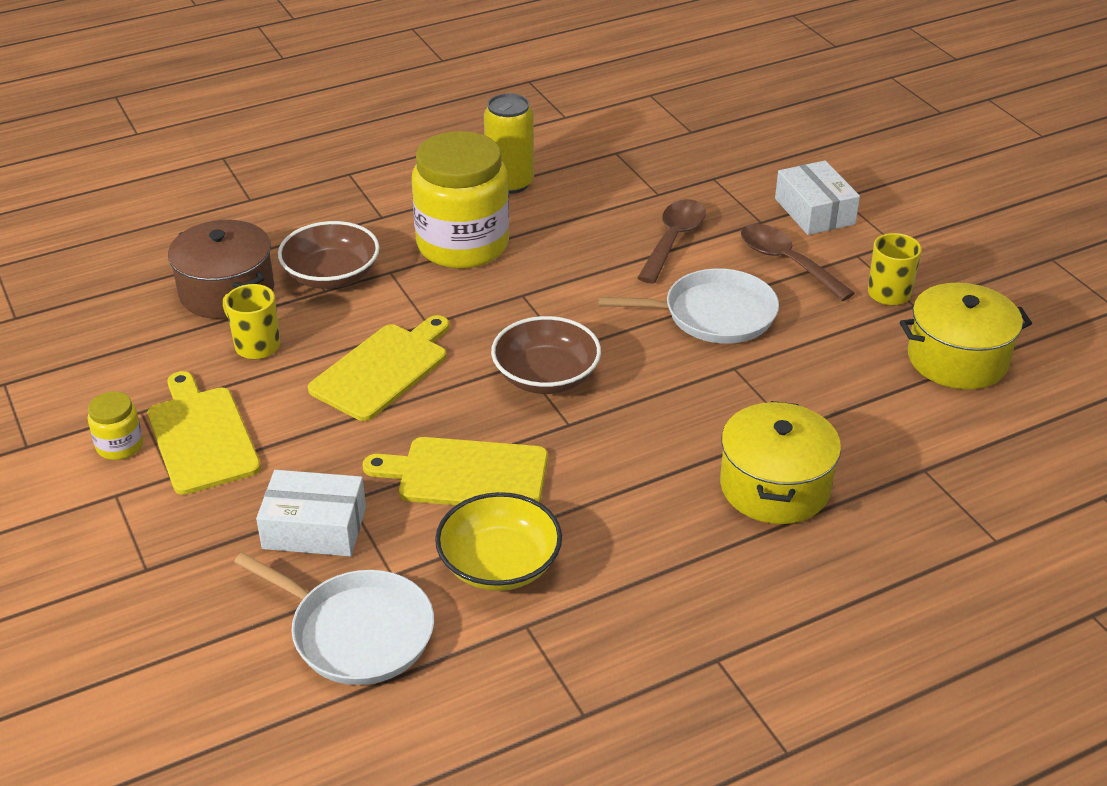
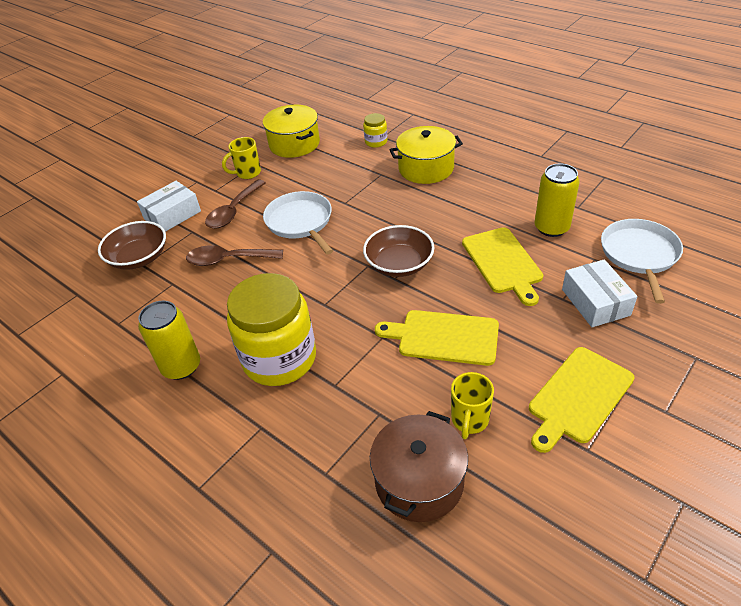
camera: 110 degrees left, 5 degrees up
(120, 446) = (627, 439): yellow jar -> yellow jar (376, 142)
(331, 275) = (358, 419): brown bowl -> brown bowl (139, 258)
(499, 564) = (551, 228): yellow bowl -> yellow can

